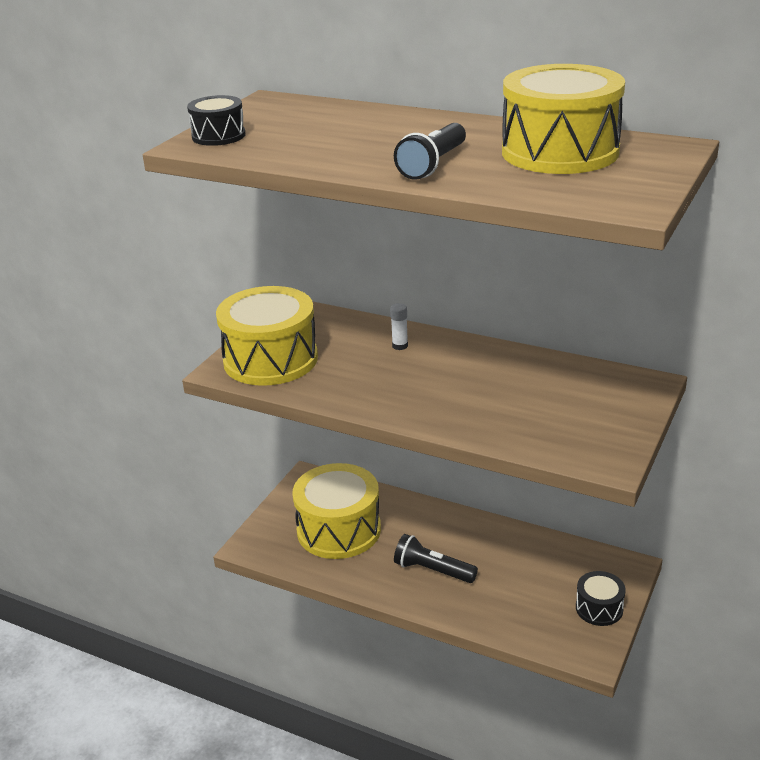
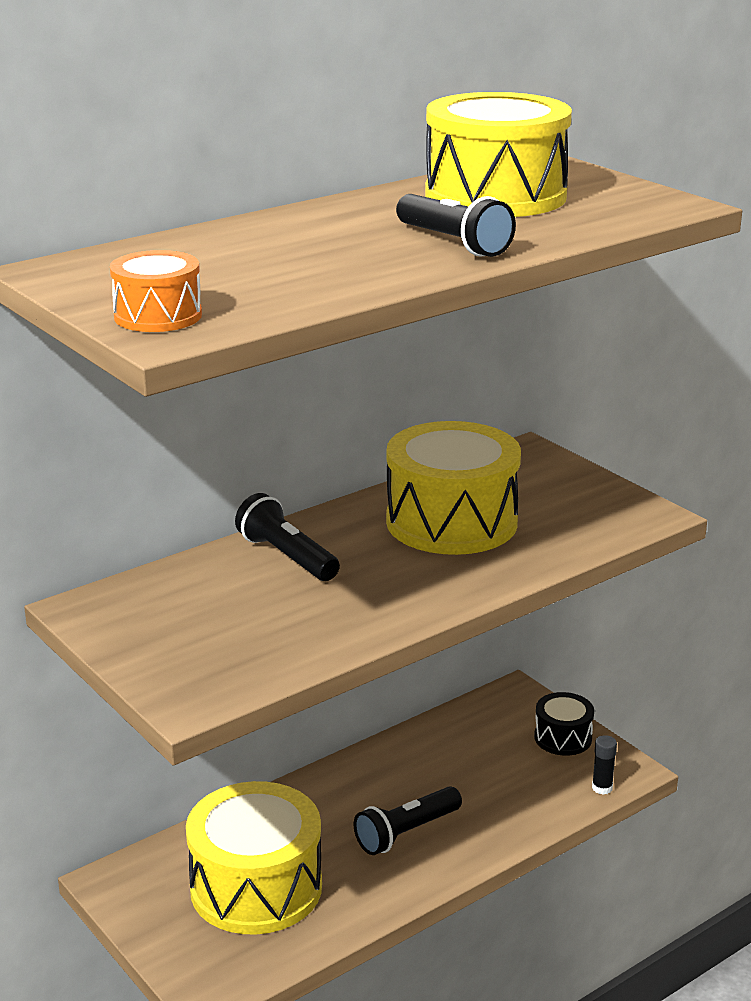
camera: 65 degrees left, 5 degrees down
(218, 136) = (158, 316): black drum -> orange drum
(270, 359) = (207, 656): yellow drum -> yellow drum (451, 522)
(400, 346) = (287, 557): white glue stick -> black flashlight
(559, 648) = (602, 788): none -> black glue stick

